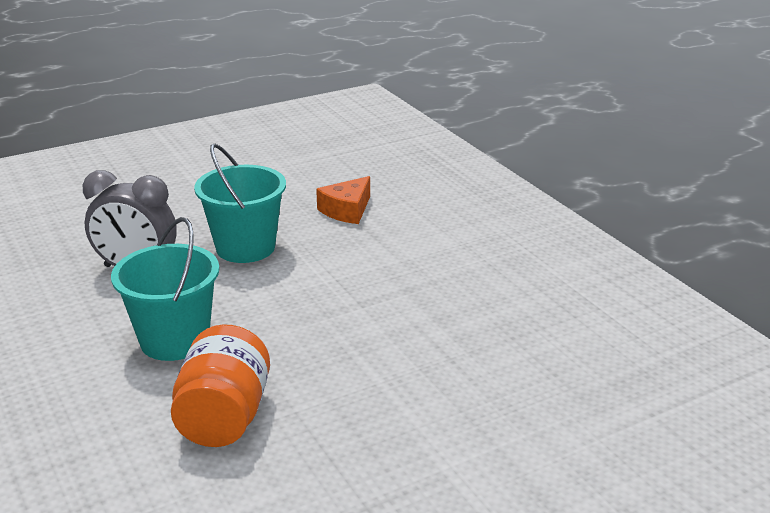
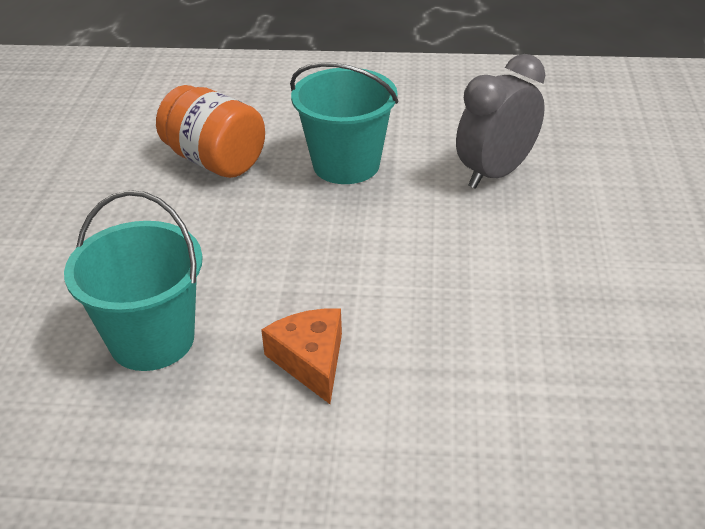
camera: 125 degrees right, 10 degrees up
(245, 247) = (485, 253): turquoise bucket -> turquoise bucket (152, 339)
(347, 210) = (523, 375): orange cheese -> orange cheese (310, 360)

